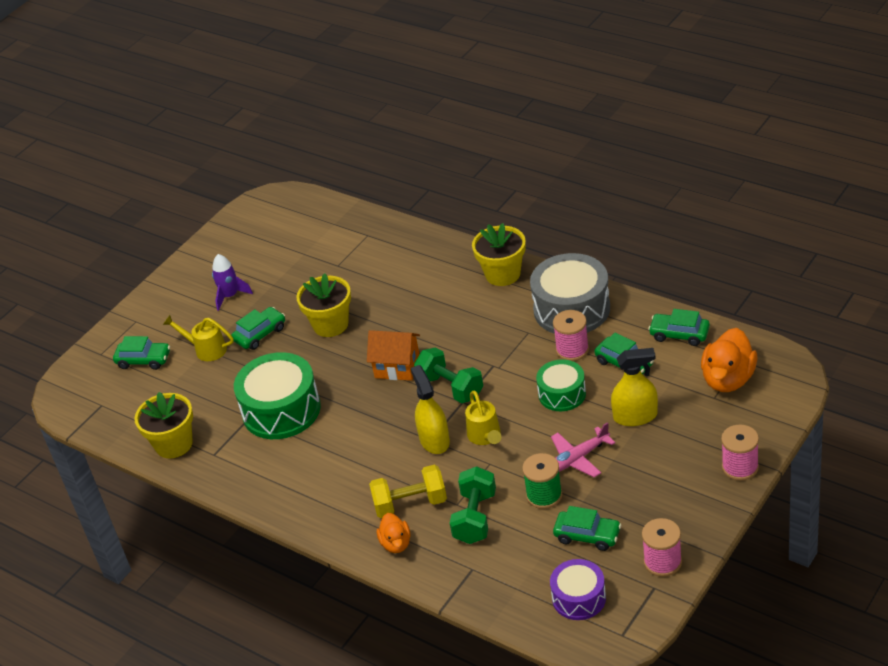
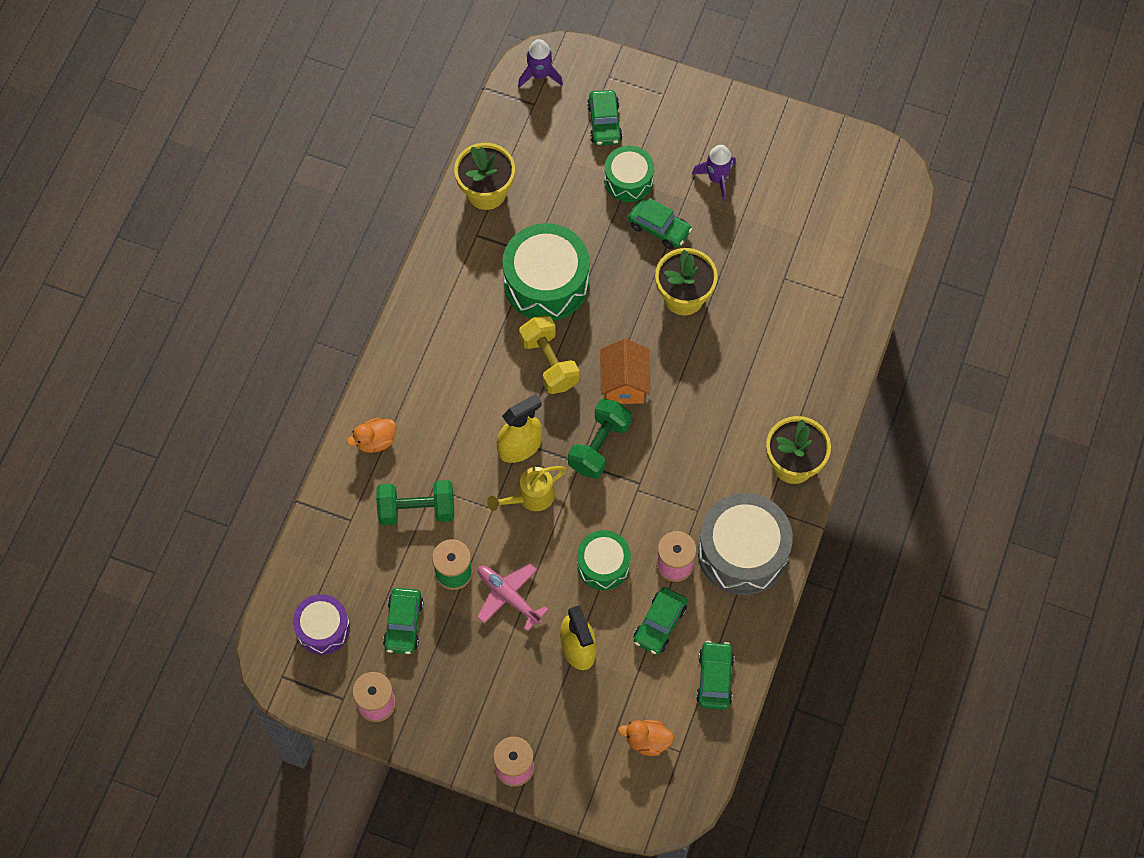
camera: 70 degrees right, 25 degrees up
(74, 399) = (539, 75): none -> purple rocket
(206, 349) = (628, 180): yellow watering can -> green drum
(410, 504) = (429, 443): yellow dumbbell -> yellow dumbbell (549, 363)
(728, 379) = (647, 741): orange duck -> orange duck, size x0.58

